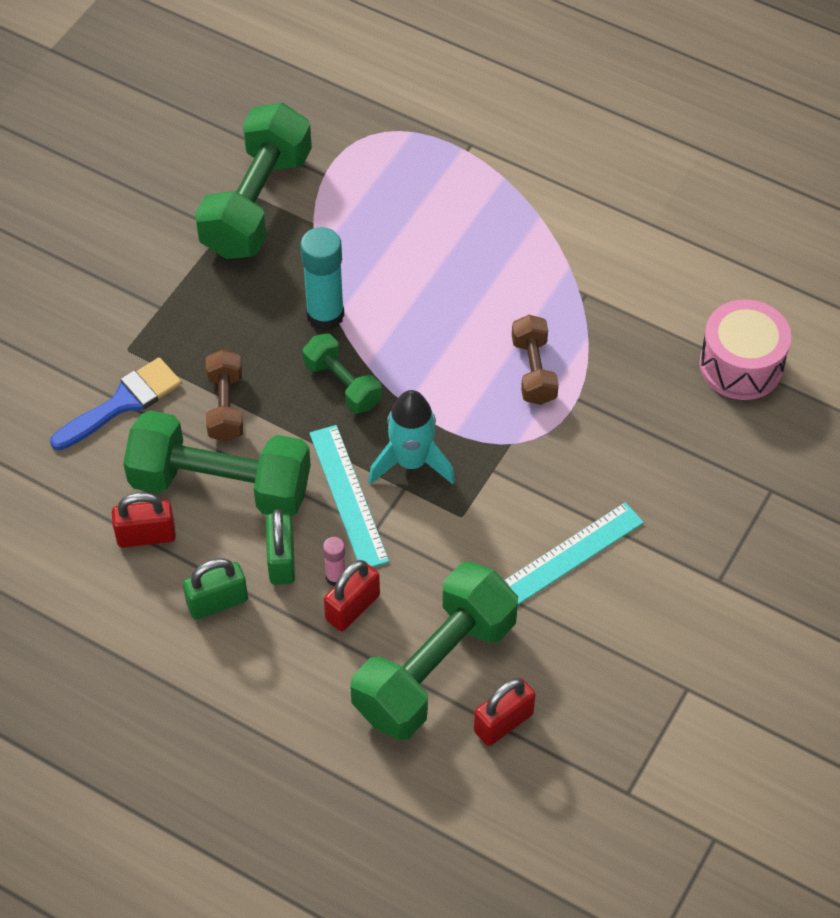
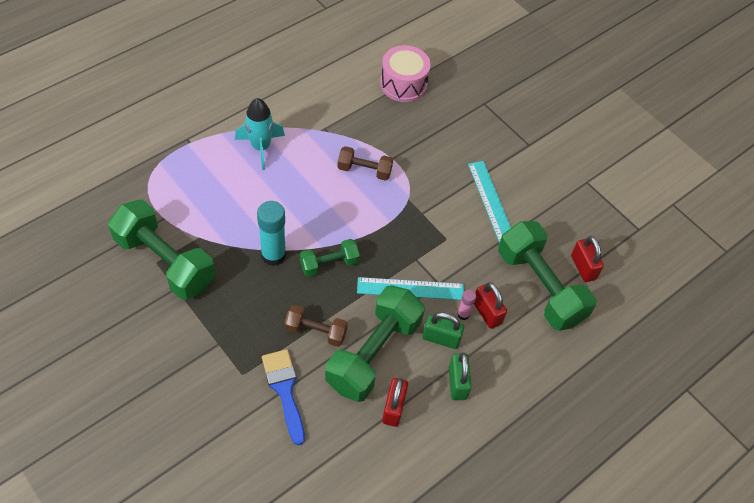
camera: 75 degrees left, 0 degrees up
(411, 462) = (400, 249): turquoise rocket -> turquoise rocket (261, 147)

